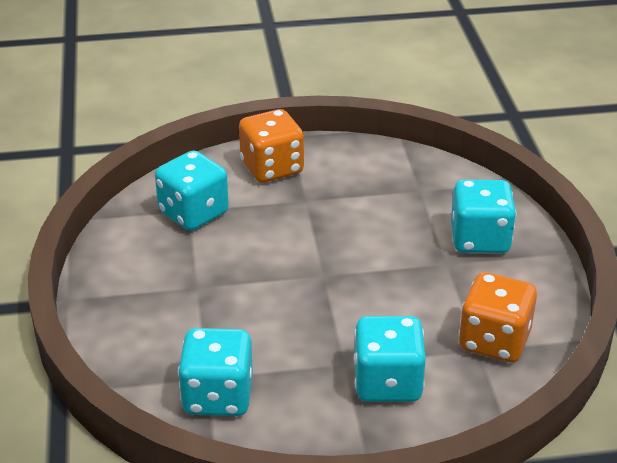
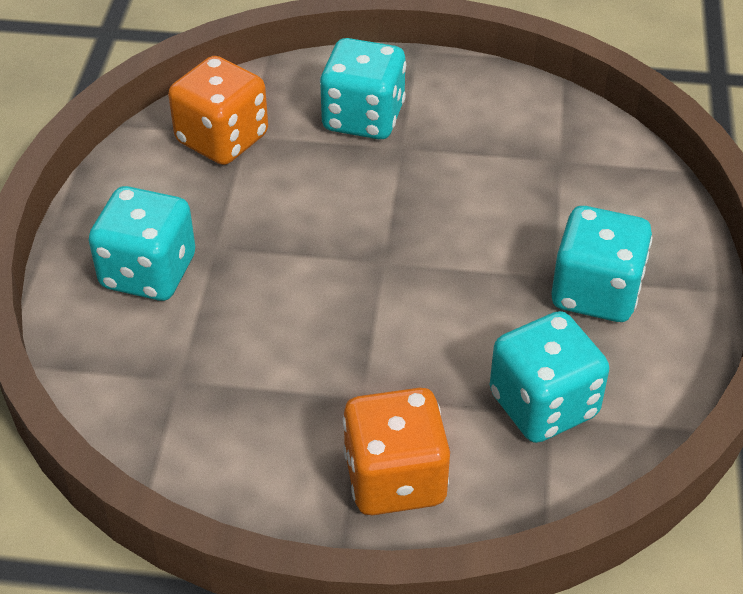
camera: 165 degrees left, 10 degrees up
(218, 396) = (550, 137): turquoise dice -> turquoise dice (595, 292)

